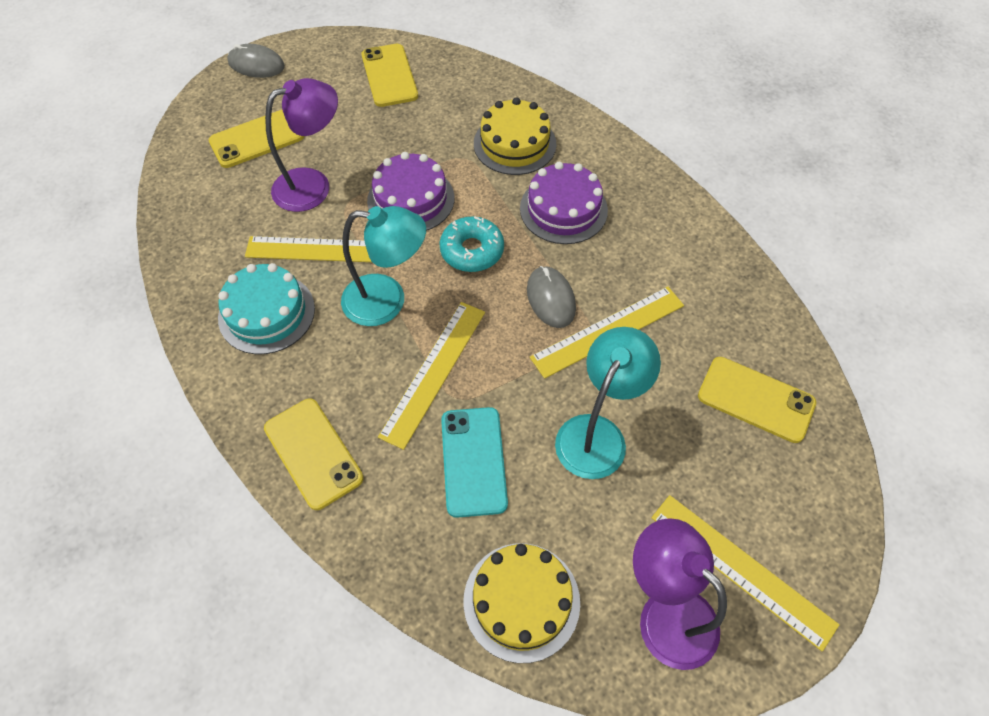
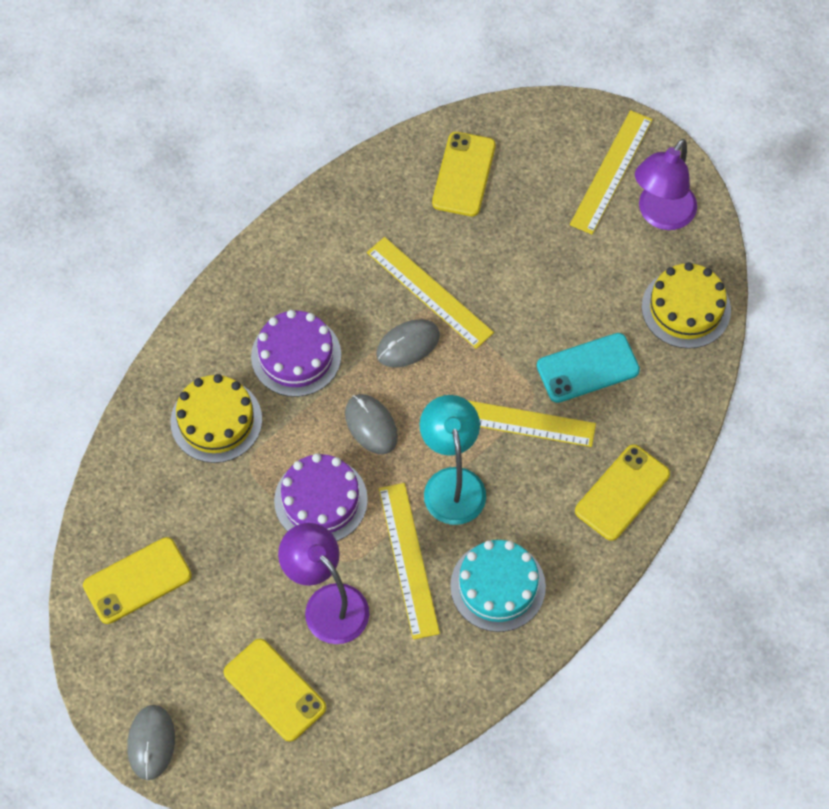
camera: 105 degrees left, 5 degrees up
(472, 250) = (371, 425): turquoise donut -> grey mouse
(597, 433) = (532, 283): turquoise lamp -> none

